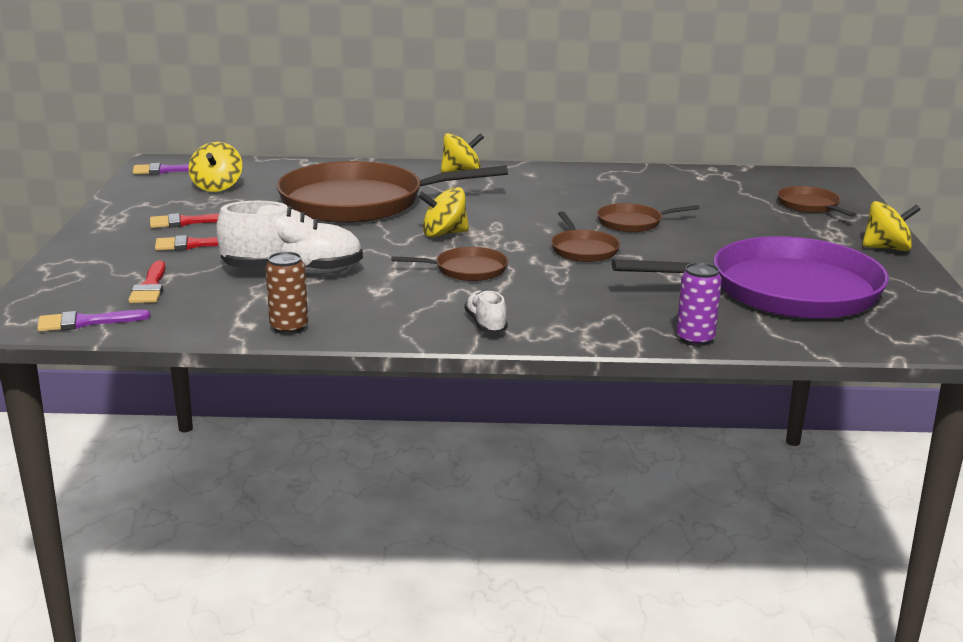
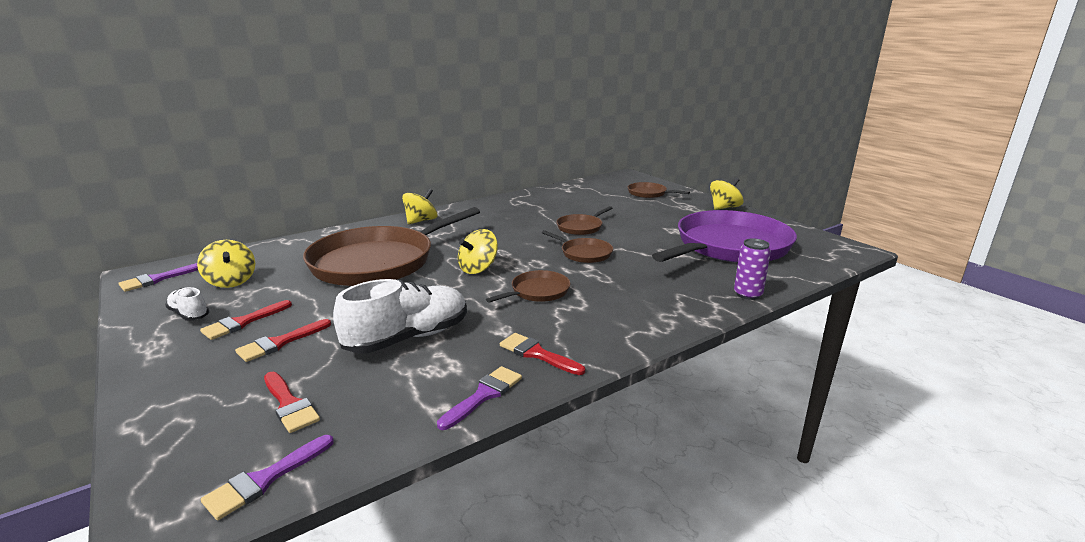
camera: 35 degrees left, 0 degrees up
(289, 328) = (483, 395): brown can -> purple brush
(379, 316) = (537, 354): none -> red brush
(486, 324) = (619, 331): white shoe -> white shoe (189, 314)

